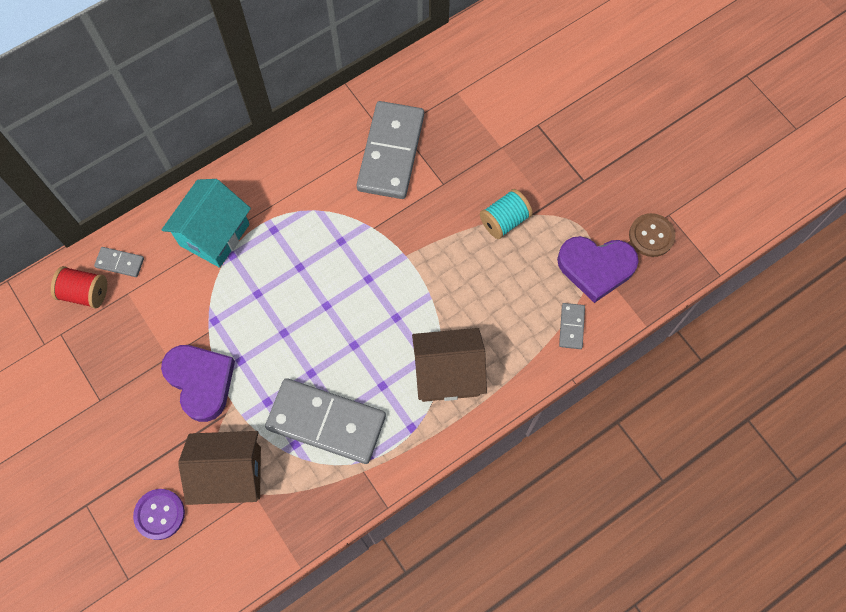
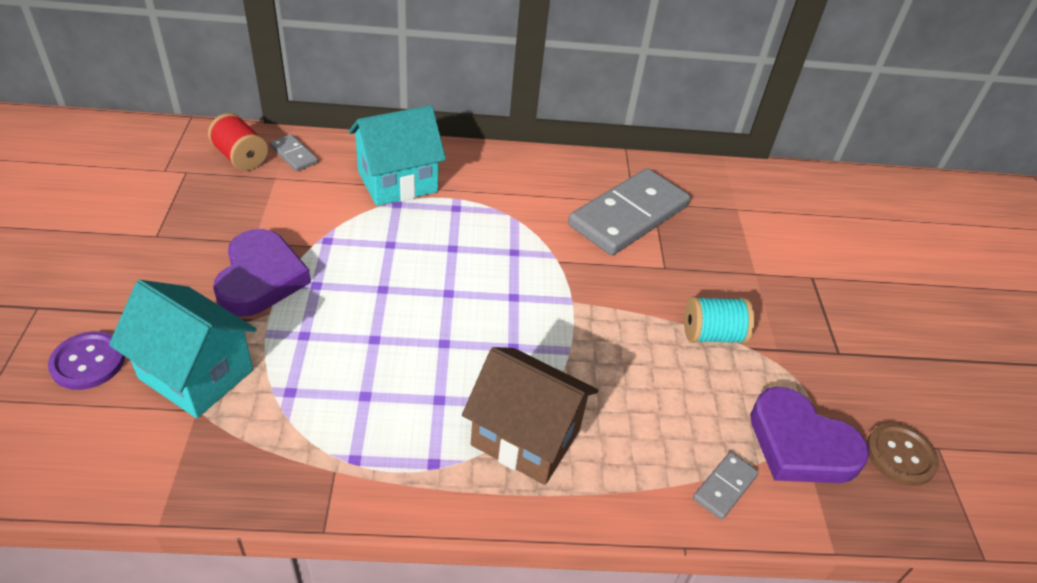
camera: 30 degrees right, 25 degrees down
(230, 474) = (196, 374): brown house -> turquoise house
(326, 422) = (344, 394): grey domino -> none

